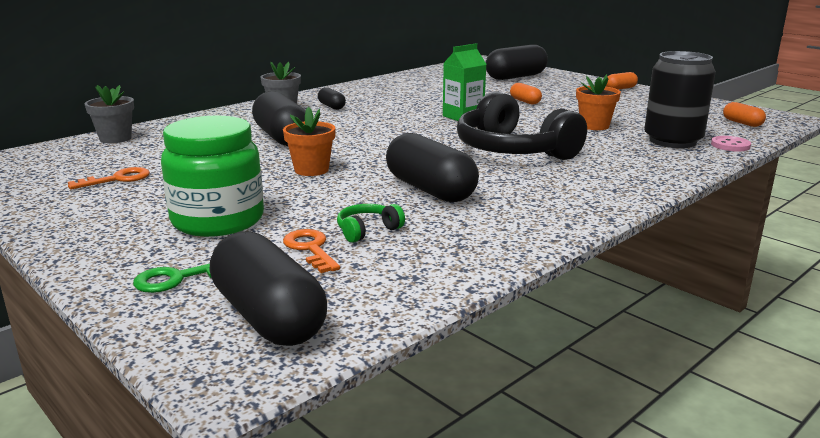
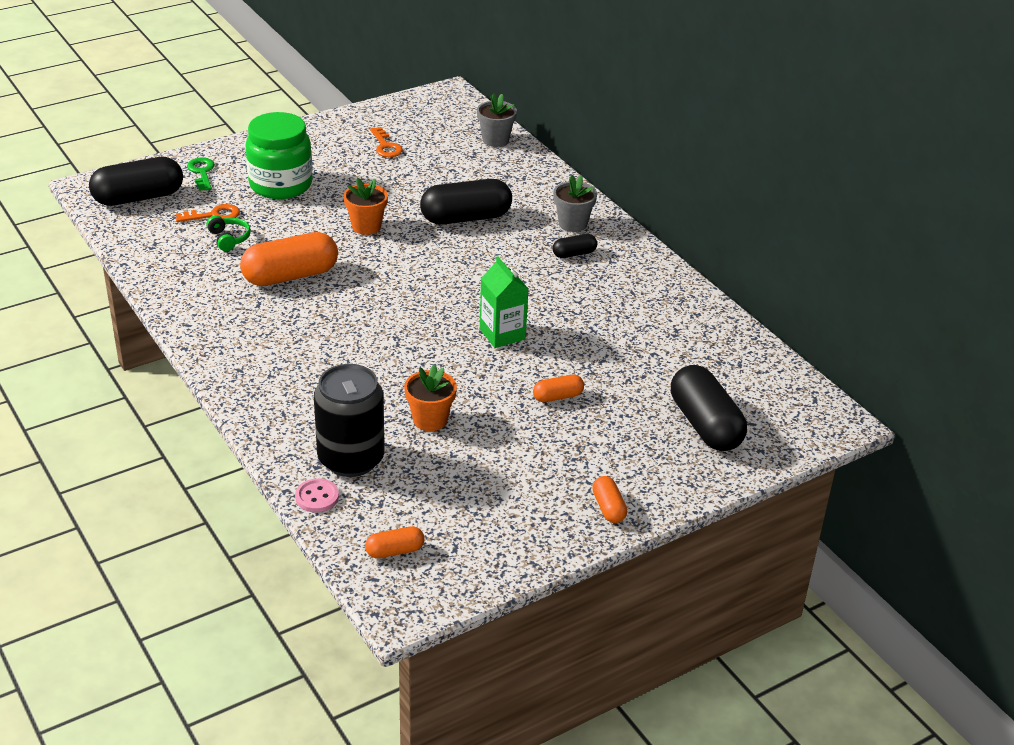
camera: 100 degrees right, 15 degrees up
(430, 190) = (290, 276): black capsule -> orange capsule
(513, 150) = (369, 340): black headphones -> none

